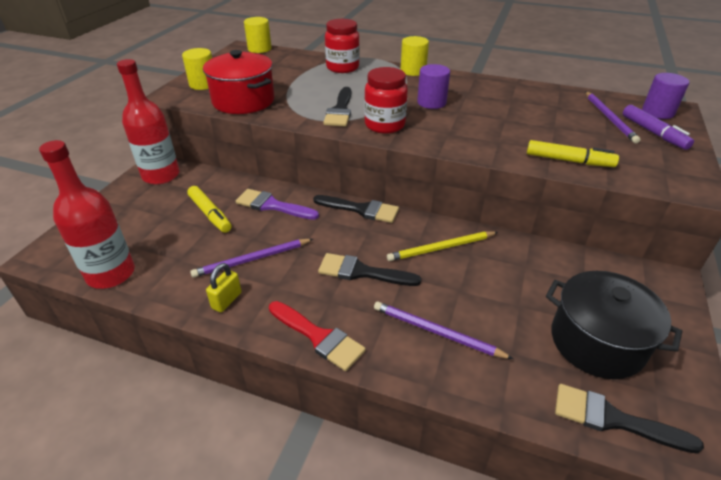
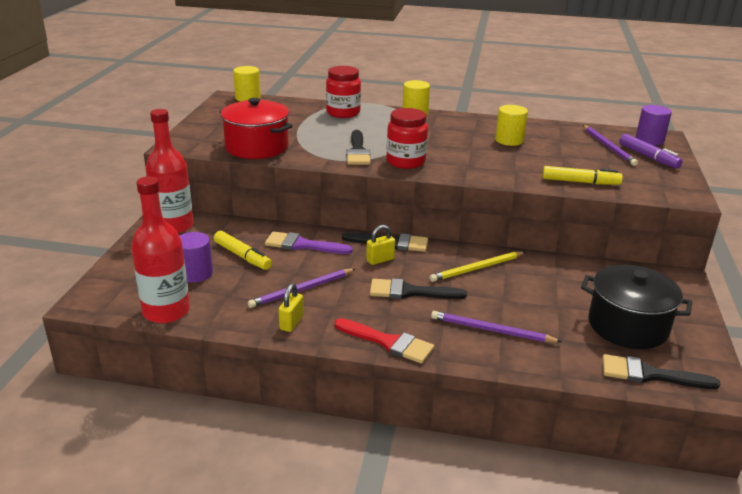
camera: 10 degrees left, 10 degrees down
(203, 84) = (206, 134): yellow cylinder -> yellow cylinder (509, 140)
(343, 229) = (380, 260): none -> yellow padlock
(431, 102) = (443, 141): purple cylinder -> purple cylinder (195, 273)

